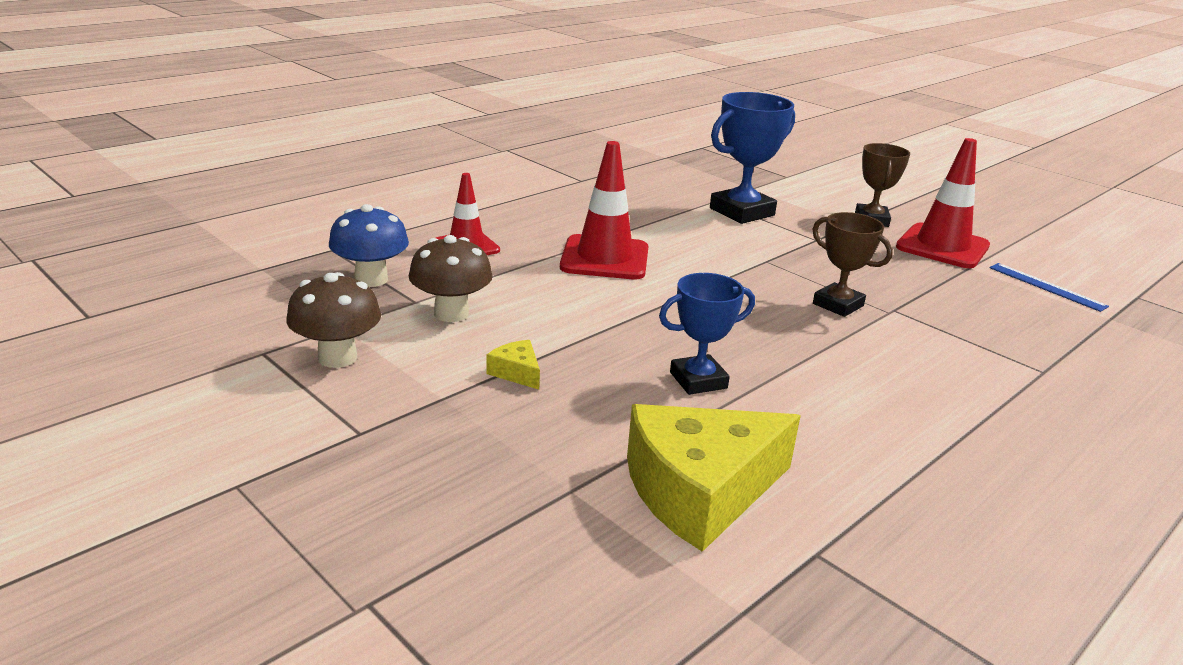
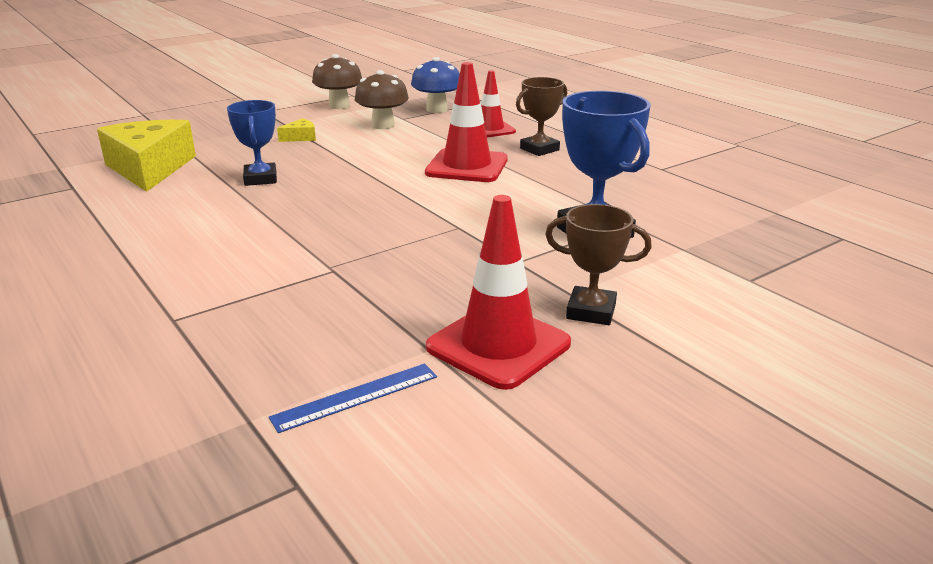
camera: 100 degrees right, 0 degrees up
(838, 305) = (352, 244): brown trophy -> brown trophy (539, 149)

